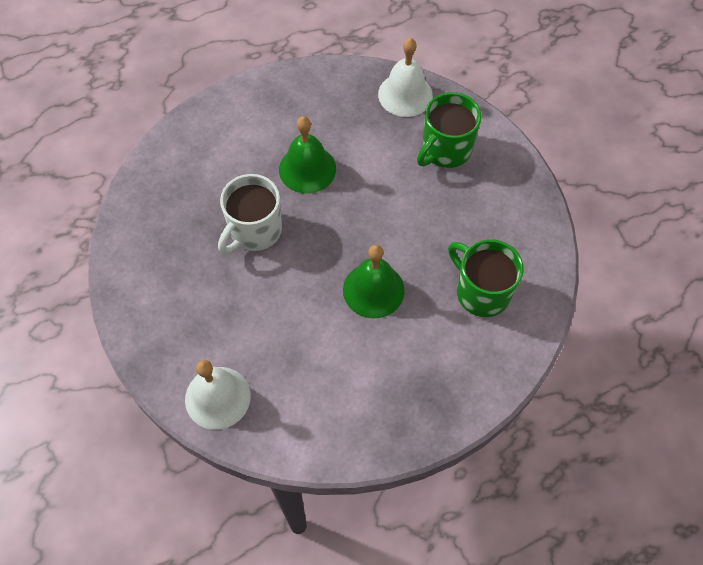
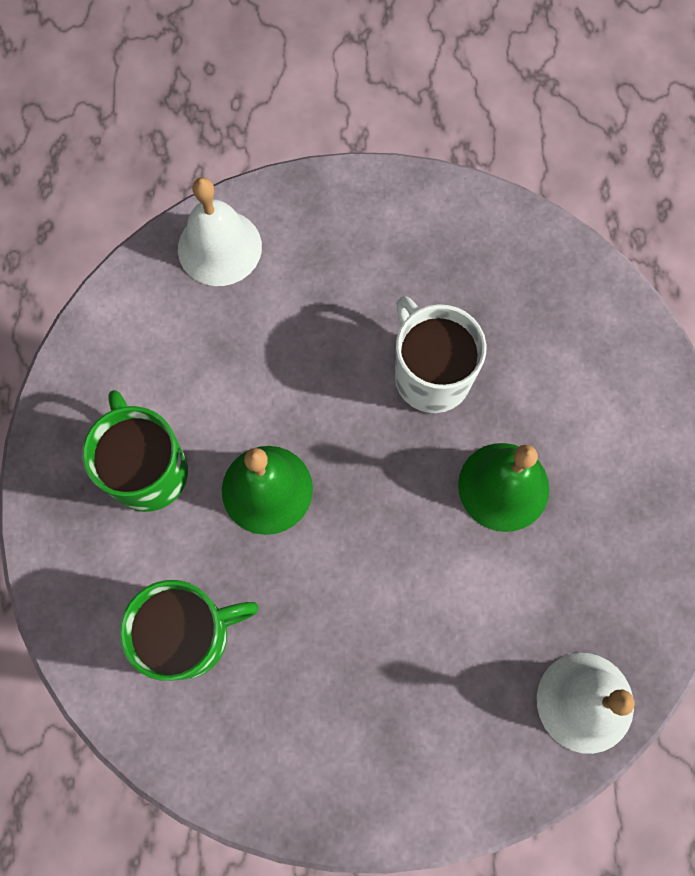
camera: 115 degrees right, 10 degrees up
(445, 150) = (449, 711): green mug -> green mug (148, 470)

